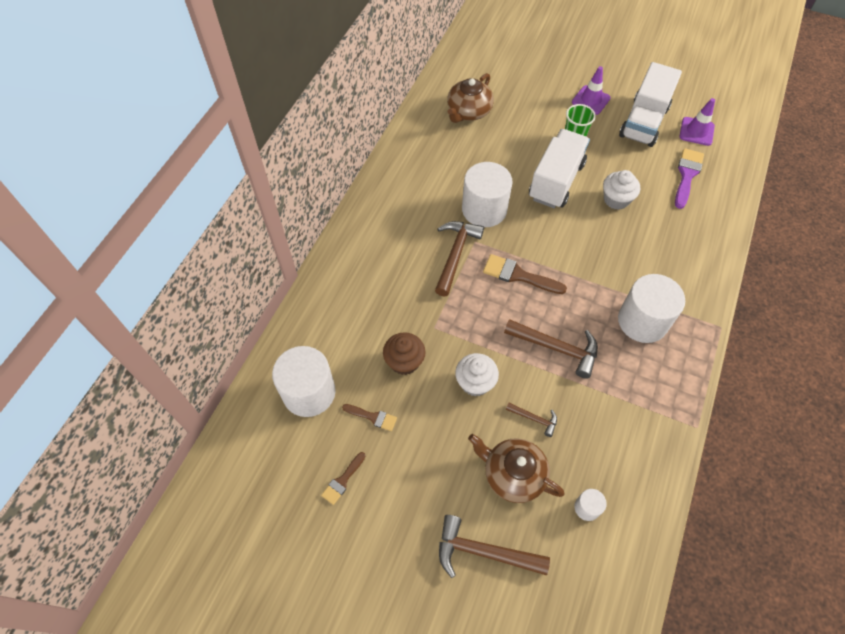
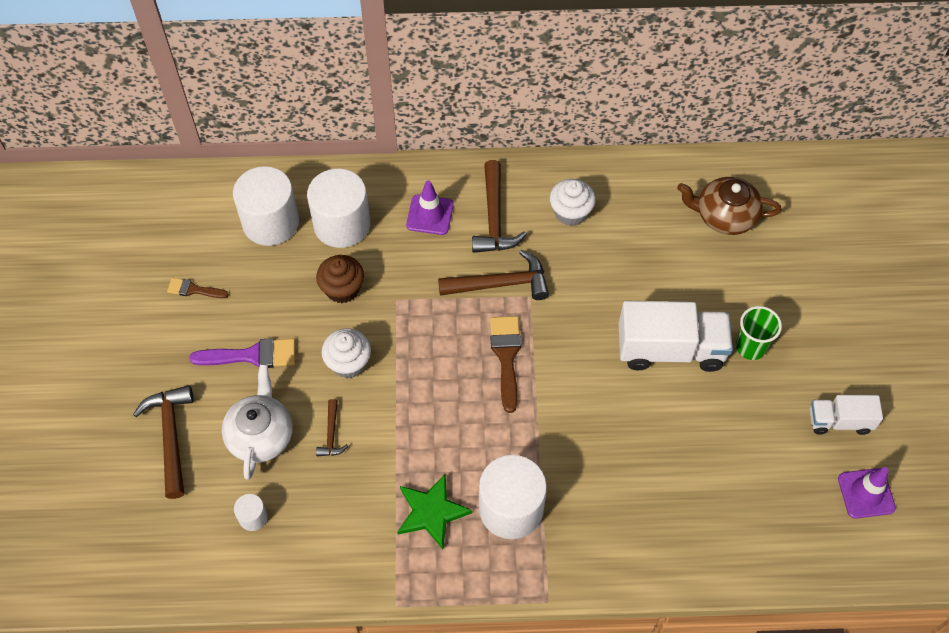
camera: 65 degrees right, 0 degrees up
(373, 417) = (268, 287): brown brush -> none
(484, 209) = (581, 288): white cylinder -> white cylinder (342, 224)
(513, 474) = (261, 435): brown teapot -> white teapot
(556, 348) = (428, 428): brown hammer -> brown hammer (494, 218)
(591, 100) = (837, 345): purple traffic cone -> purple traffic cone (430, 215)
(616, 199) = (681, 426): white cupcake -> white cupcake (570, 212)
(628, 373) = (432, 512): none -> green star
(643, 122) = (839, 421): white truck -> white truck, size x0.58
(687, 175) = (775, 501): purple brush -> purple brush (252, 355)

